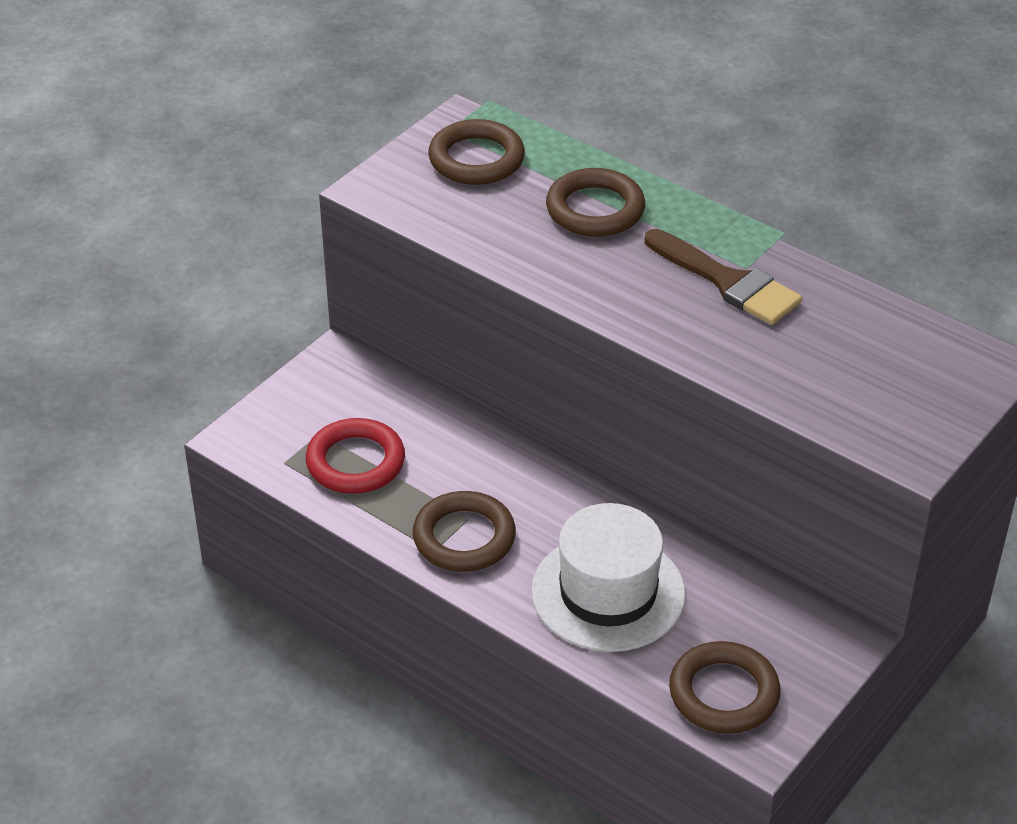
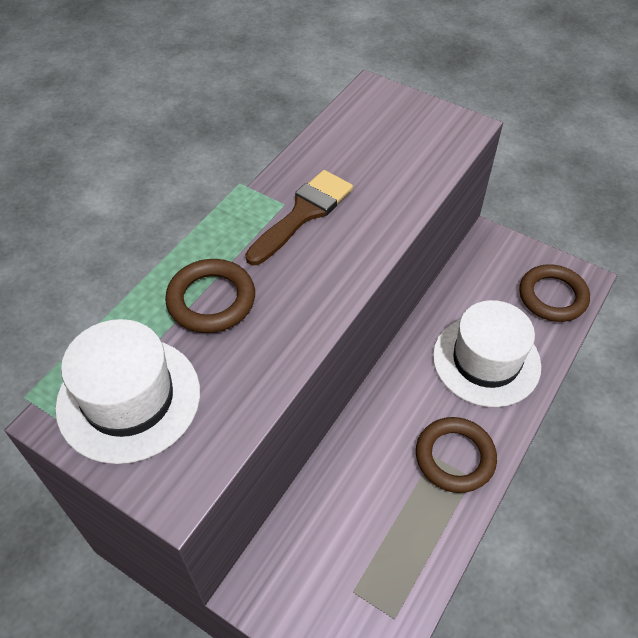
camera: 95 degrees left, 10 degrees up
(355, 462) = (385, 553): red ring -> none
(476, 159) = (129, 398): brown ring -> white hat

